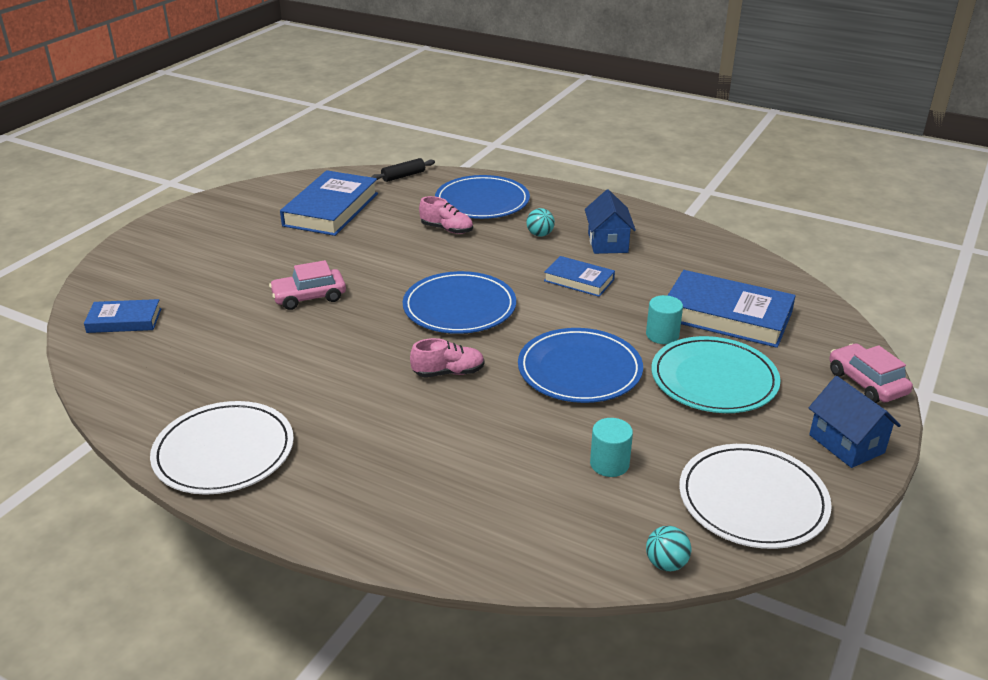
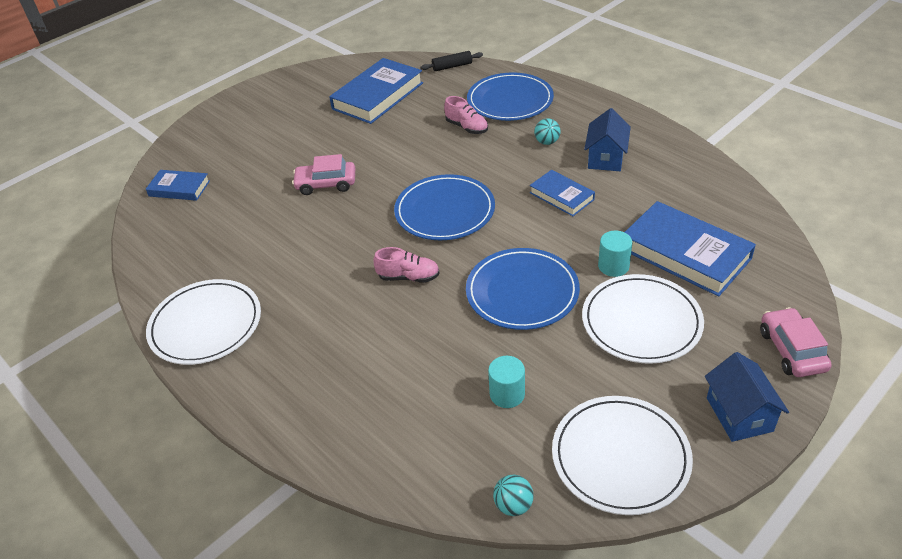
camera: 20 degrees right, 10 degrees up
(714, 379) = (641, 322): turquoise plate -> white plate

